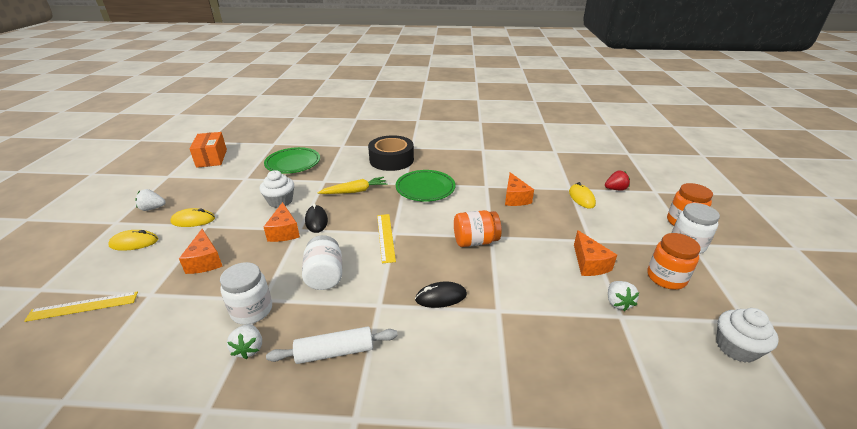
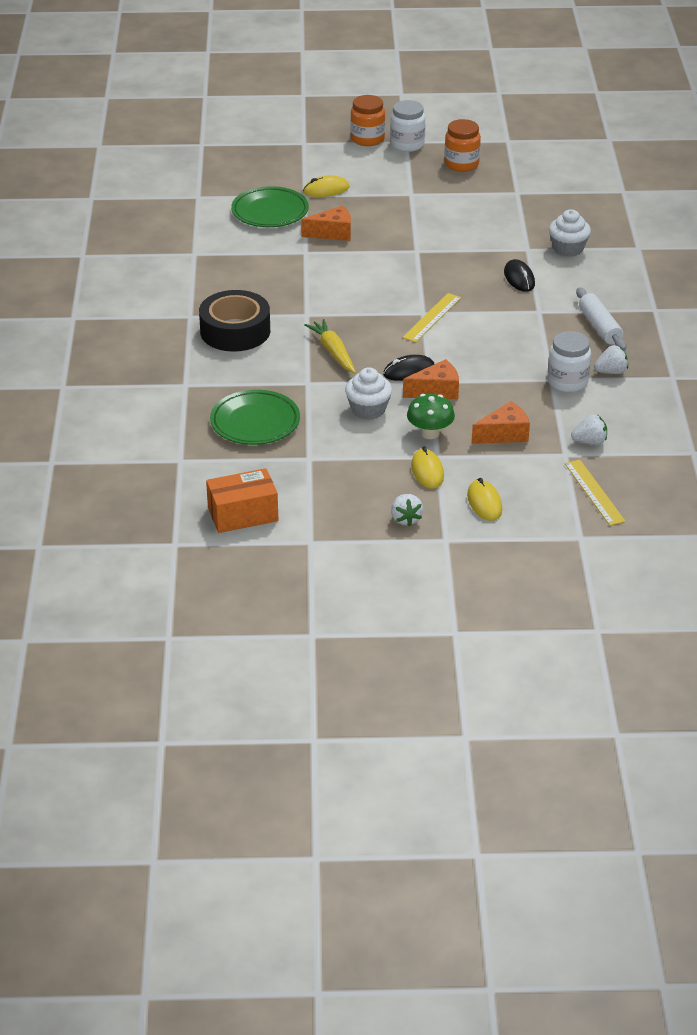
camera: 95 degrees left, 5 degrees up
(235, 225) = (430, 433): none -> green mushroom
(325, 276) = (507, 348): white jar -> none
(385, 237) = (432, 317): yellow ruler -> yellow ruler turned 45 degrees counterclockwise
(425, 188) = (318, 297): green plate -> green plate (270, 212)
(475, 241) = (427, 260): orange jar -> none
(589, 263) = (450, 199): orange cheese -> none
(615, 189) = (301, 166): red strawberry -> none
(618, 303) = (501, 191): white strawberry -> white strawberry (589, 442)
(736, 347) = (537, 151): white cupcake -> white cupcake (568, 249)

